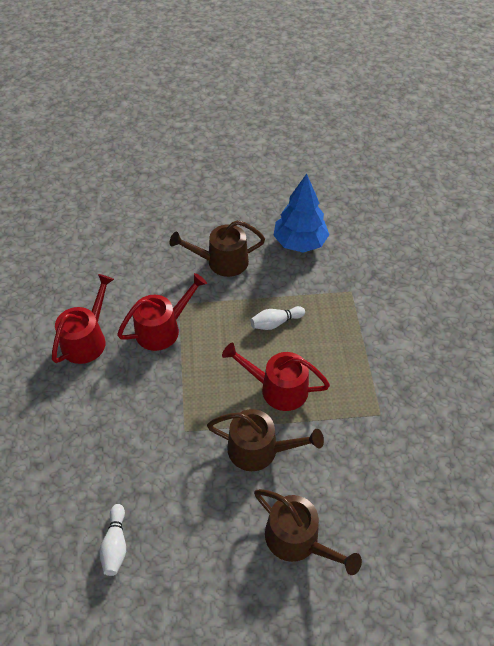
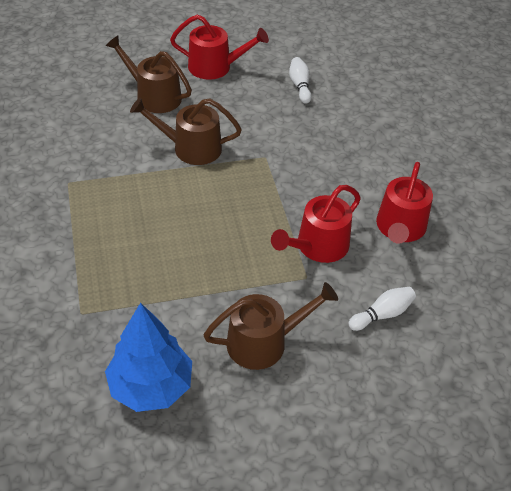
camera: 170 degrees right, 5 degrees down
(275, 323) = (182, 264): white bowling pin -> white bowling pin (382, 314)
(278, 388) = (175, 197): red watering can -> red watering can (215, 67)

